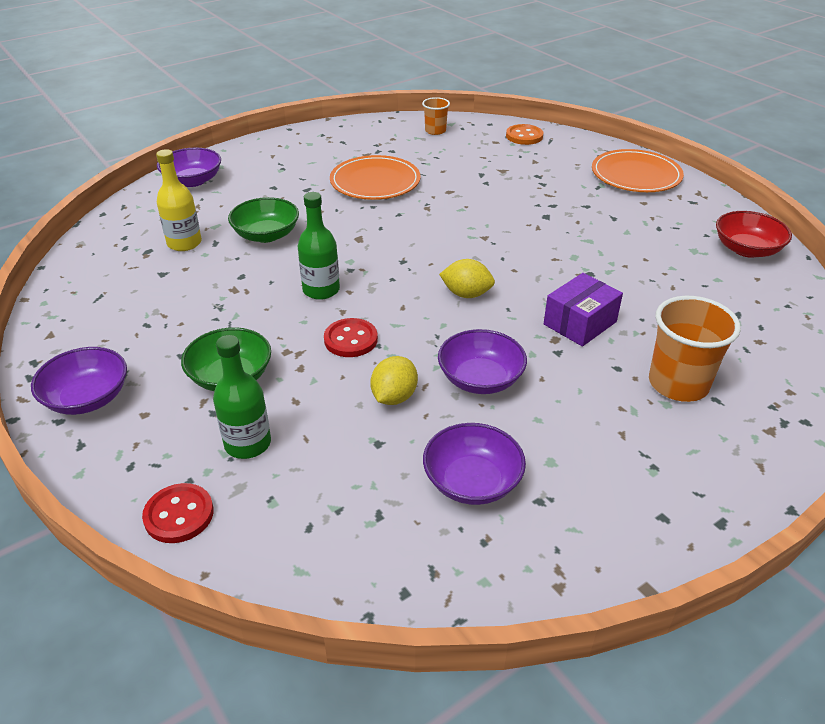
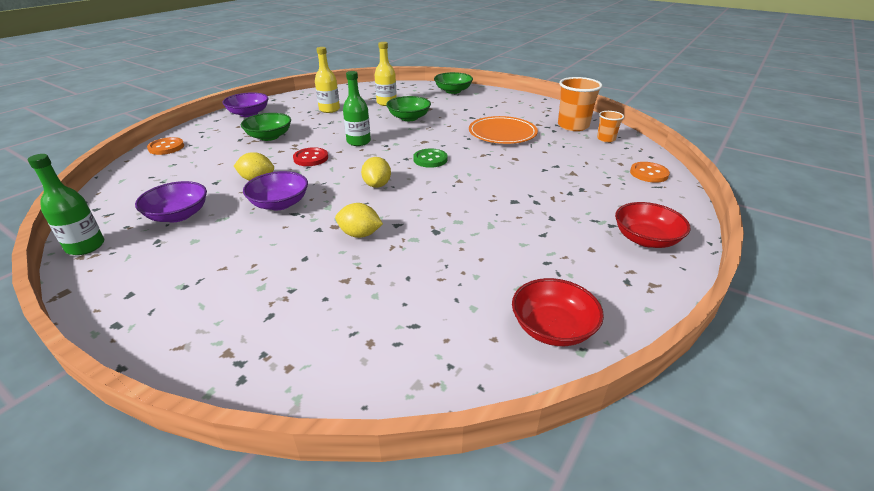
camera: 70 degrees right, 5 degrees down
(160, 301) = (329, 109): none -> yellow bottle
(179, 515) = (166, 147): red button -> orange button
(193, 181) = (453, 91): purple bowl -> green bowl
(247, 443) = (215, 151): green bottle -> green bottle (85, 246)
(418, 244) = (430, 159): none -> green button
(580, 323) = (360, 234): purple box -> yellow lemon
(636, 175) = (646, 239): orange plate -> red bowl
(678, 384) = (288, 291): orange cup -> orange cup (573, 126)

